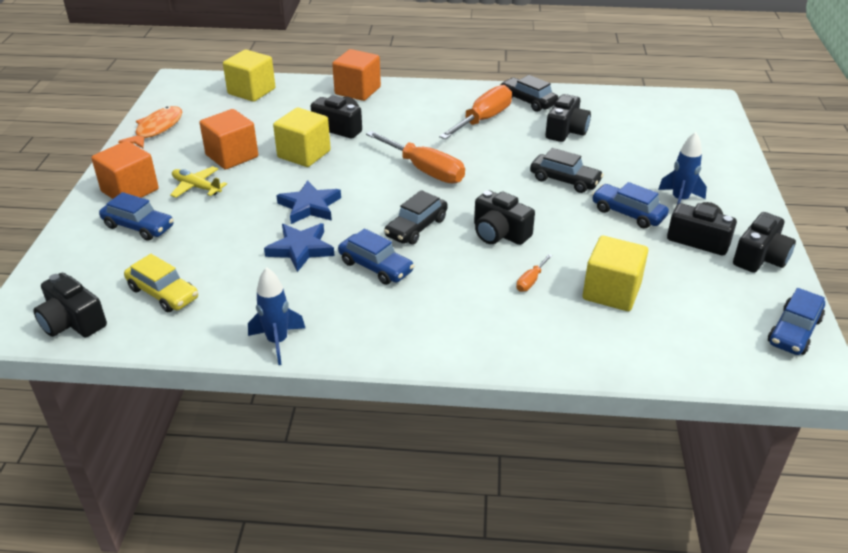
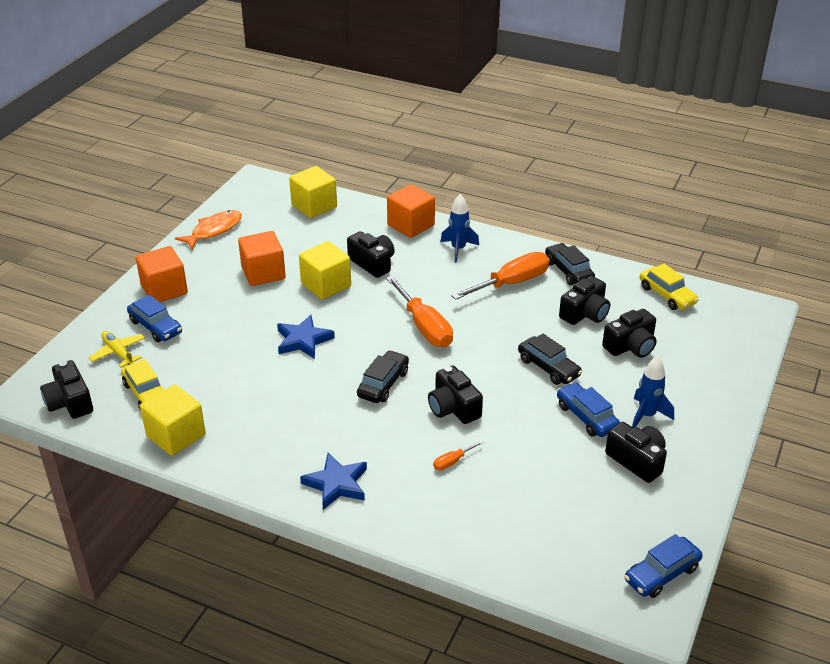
camera: 20 degrees right, 0 degrees up
(196, 187) = (219, 299): yellow plane -> yellow plane (118, 353)
(277, 342) = (213, 461): blue rocket -> blue rocket (458, 249)
(301, 249) = (274, 381): blue star -> blue star (336, 484)
(376, 267) = (327, 413): blue car -> none
(416, 227) = (383, 384): black car -> black car turned 150 degrees clockwise
(611, 292) = (518, 491): yellow cube -> yellow cube (176, 435)
(626, 104) = (667, 295): none -> yellow car
(760, 258) = (683, 494): black camera -> black camera (630, 346)

